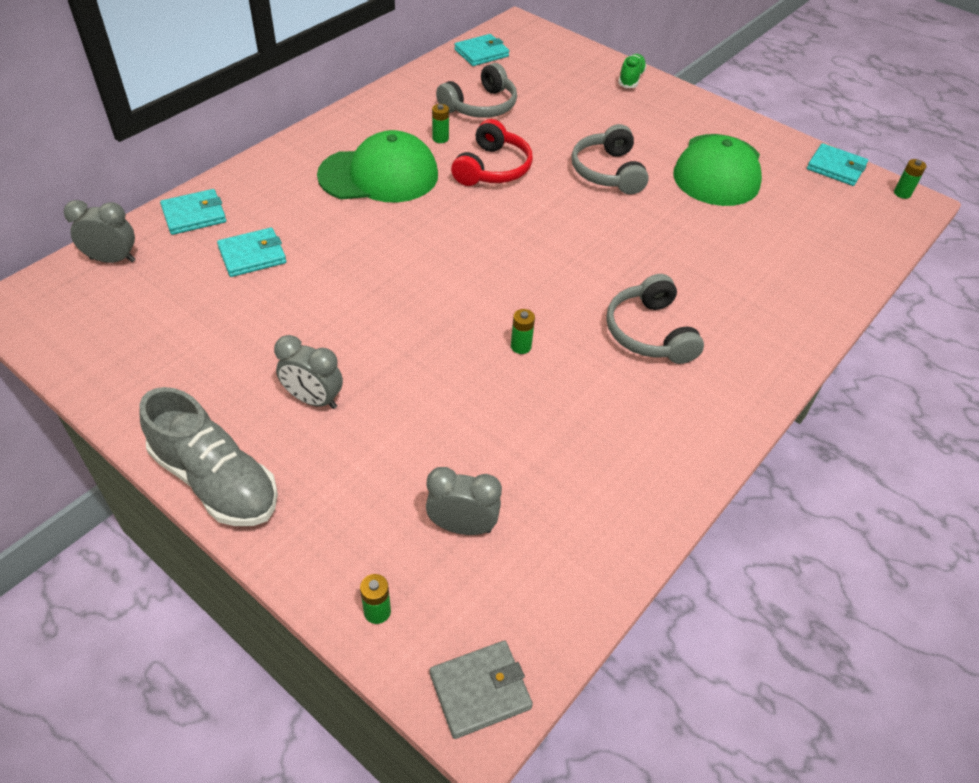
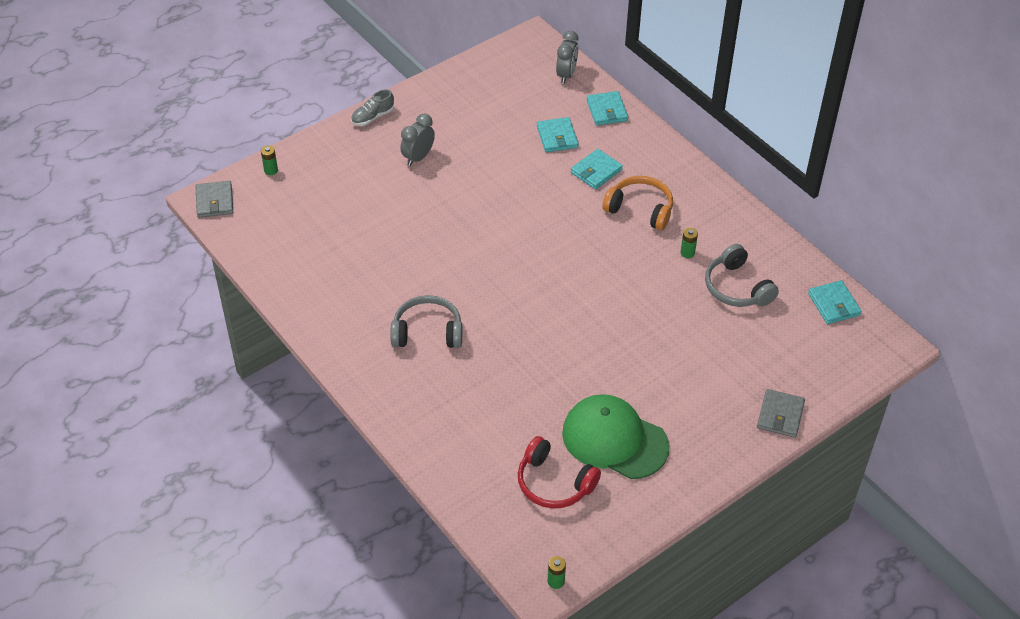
camera: 105 degrees right, 0 degrees up
(216, 480) = (373, 117): grey shoe -> grey shoe, size x0.53
(379, 175) = (640, 209): green cap -> orange headphones
(462, 526) = (307, 209): grey clock -> none
(492, 168) = (640, 279): red headphones -> red headphones (554, 483)
(521, 346) = (434, 259): green battery -> none
(608, 172) = (624, 356): grey headphones -> none
(631, 79) = (780, 415): green shoe -> grey wallet
(836, 168) = (605, 540): turquoise wallet -> turquoise wallet (596, 171)

